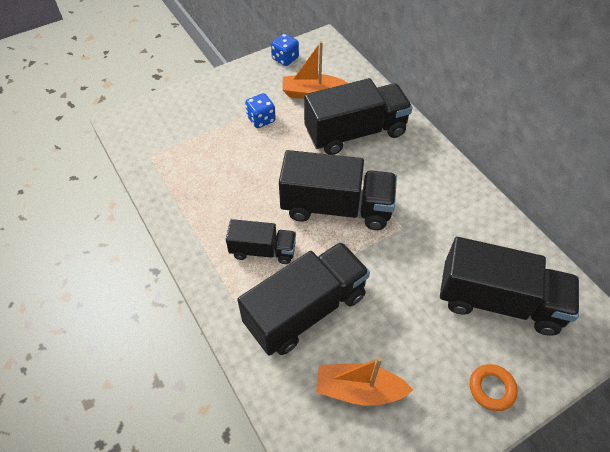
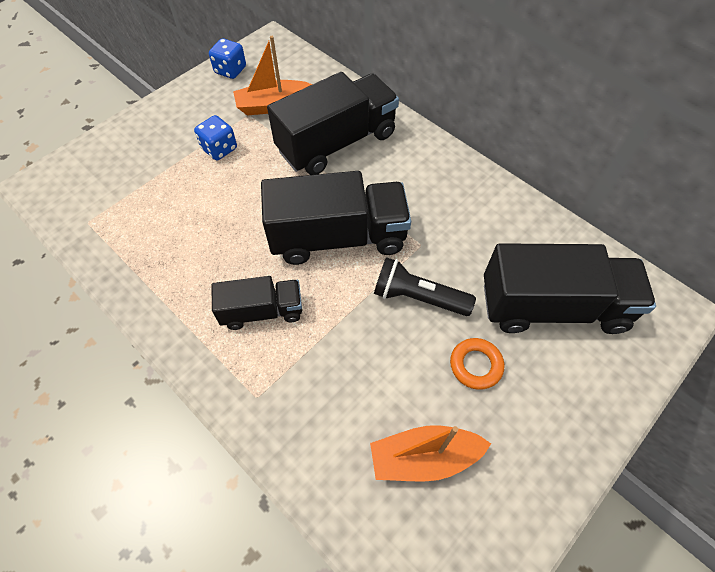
camera: 15 degrees left, 5 degrees up
(306, 310) = (334, 373): black truck -> none
(388, 268) = (418, 297): none -> black flashlight
(491, 388) = (574, 414): orange ring -> orange ring (475, 365)

